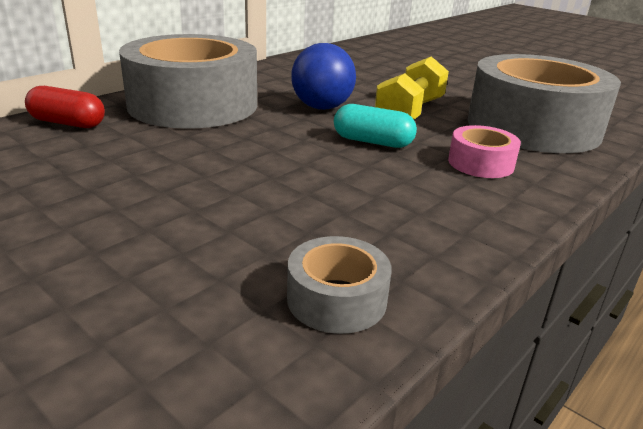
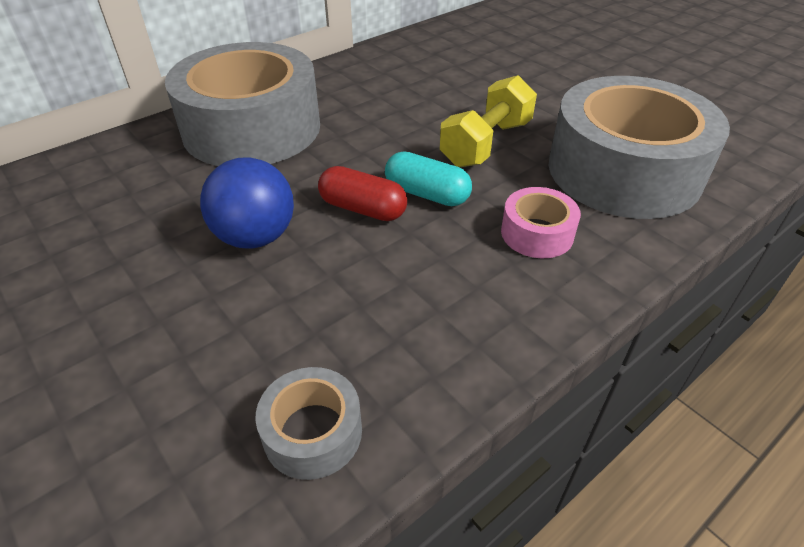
camera: 10 degrees right, 15 degrees up
(68, 123) = (119, 158): red capsule -> red capsule (363, 209)
(322, 107) = (389, 134): blue ball -> blue ball (255, 237)

